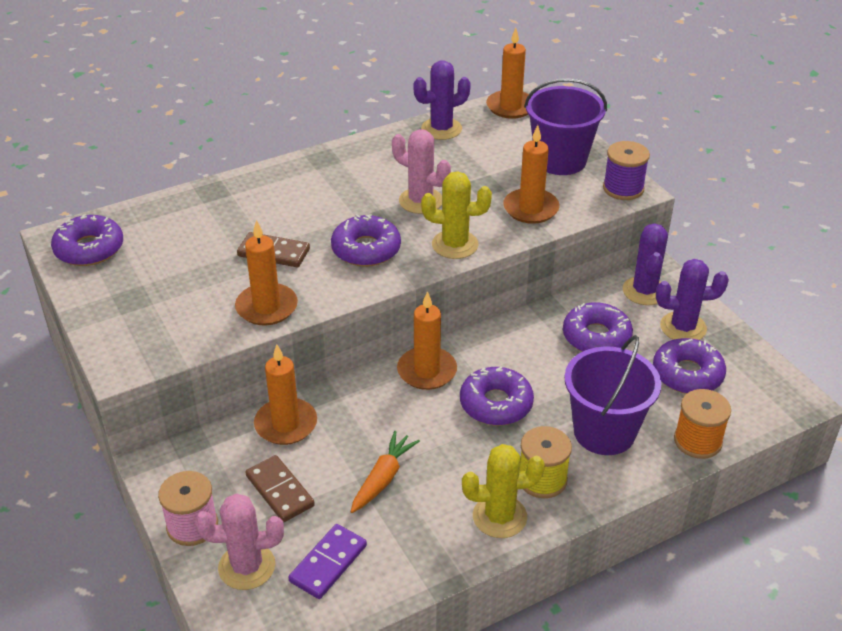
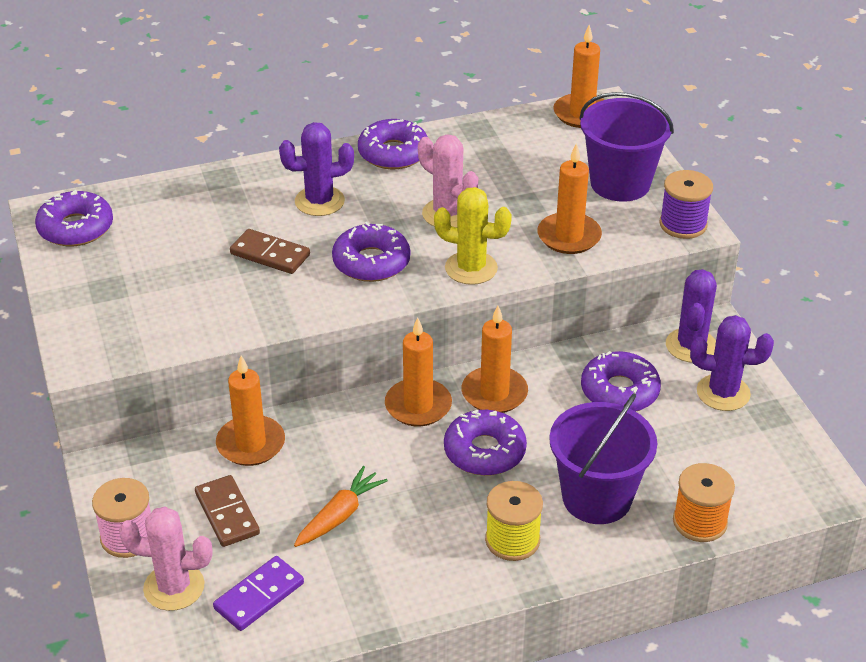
camera: 10 degrees right, 0 degrees up
(266, 307) = (247, 314): orange candle -> orange candle (494, 393)
(441, 129) = (494, 132): purple cactus -> purple cactus (319, 201)
(499, 517) = (454, 573): yellow cactus -> none
(687, 374) = (711, 446): purple donut -> purple donut (393, 153)

